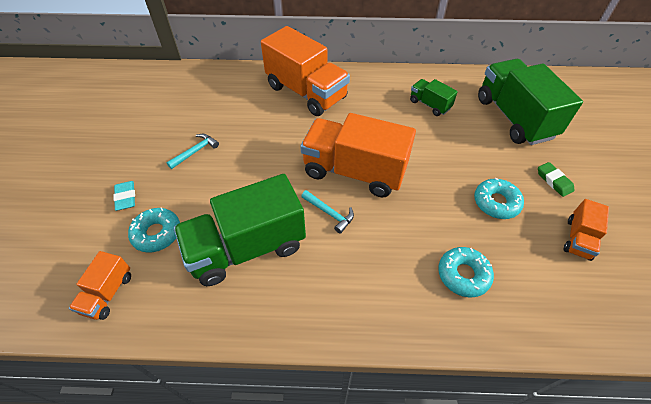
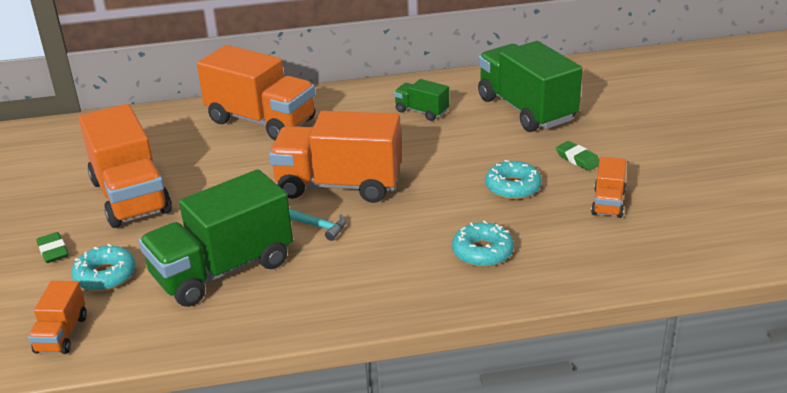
camera: 10 degrees left, 20 degrees down
(126, 197) = (53, 251): turquoise eraser -> green eraser
(195, 151) = (131, 197): turquoise hammer -> orange truck

